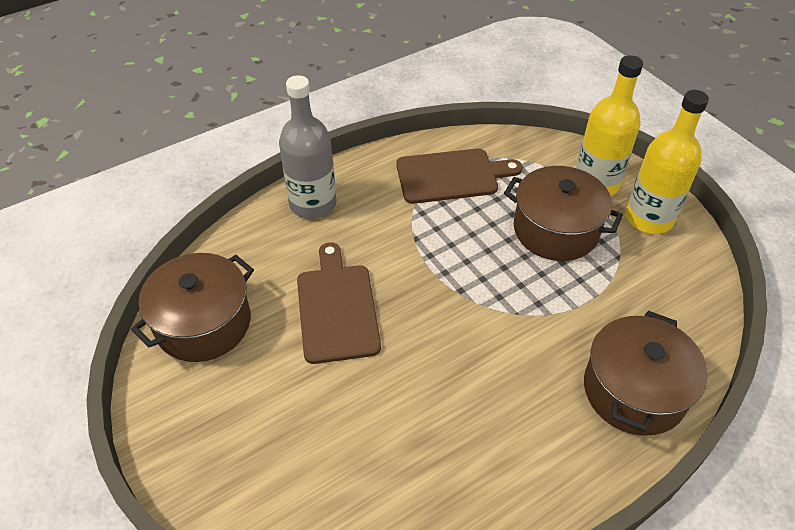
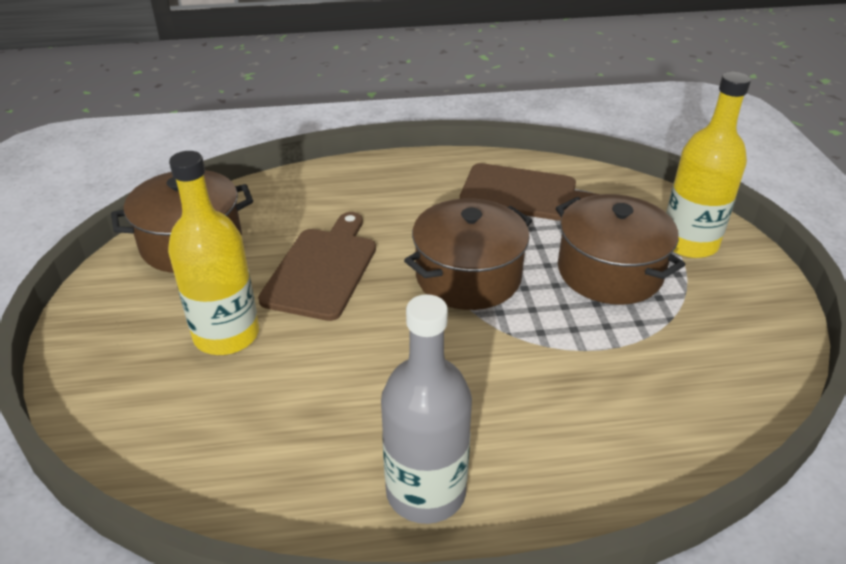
camera: 25 degrees right, 10 degrees down
(313, 204) = (365, 179): grey bottle -> grey bottle (426, 491)
(634, 390) = (599, 455): brown pot -> brown pot (468, 276)
(649, 218) = (735, 293): yellow bottle -> yellow bottle (226, 335)

